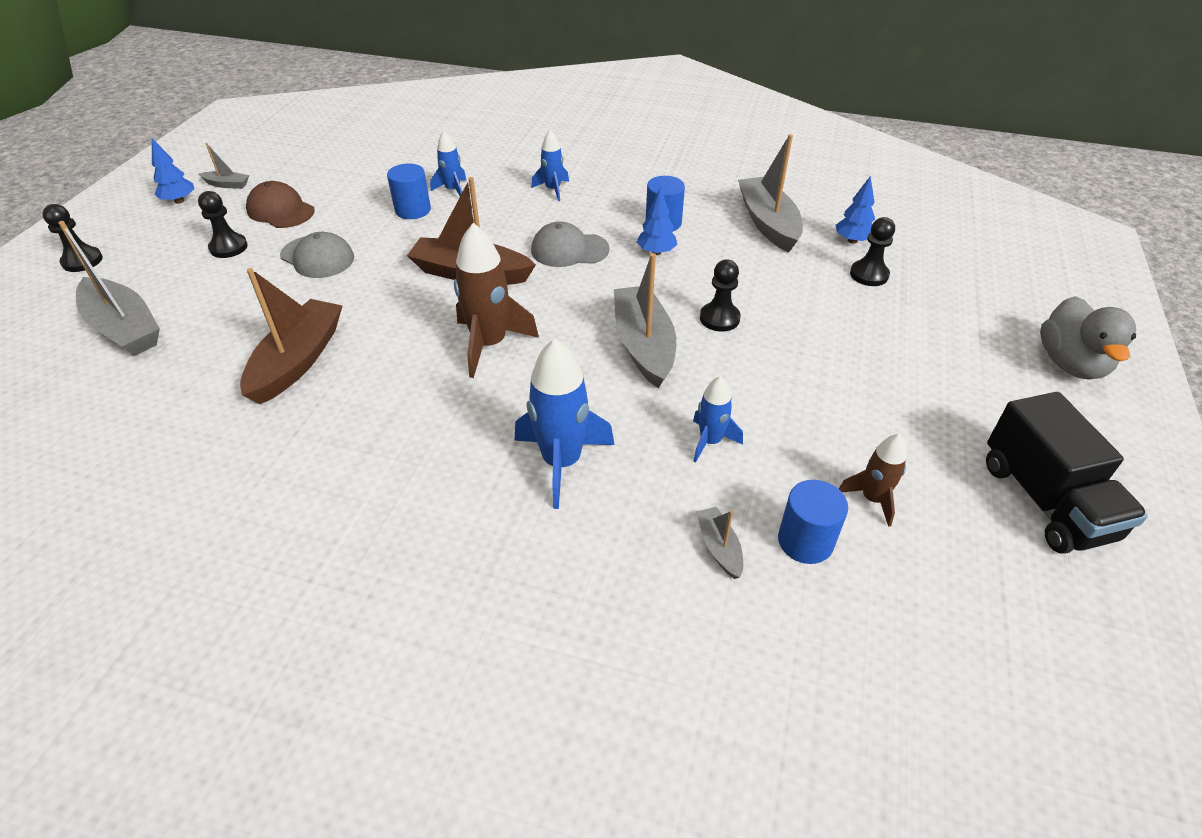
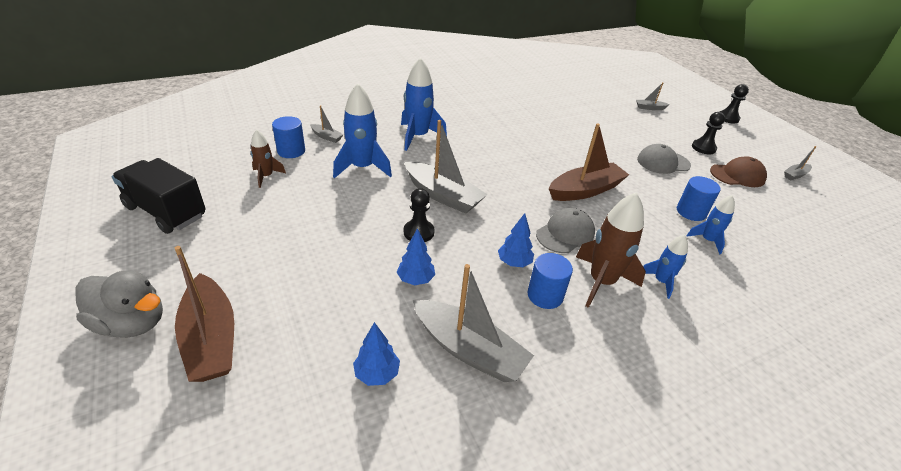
camera: 135 degrees right, 5 degrees down
(124, 328) = (649, 108): grey boat -> grey boat, size x0.47
(179, 201) = (782, 156): blue tree -> blue tree (415, 279)
(298, 361) = (572, 124): brown boat -> brown boat (211, 339)
(489, 344) = (514, 162): brown rocket -> brown rocket (601, 282)
(710, 441) = (362, 168): blue rocket -> blue rocket, size x1.76
(869, 275) = (338, 333): black pawn -> none
(1070, 364) = (132, 323): grey duck -> grey duck turned 150 degrees clockwise

